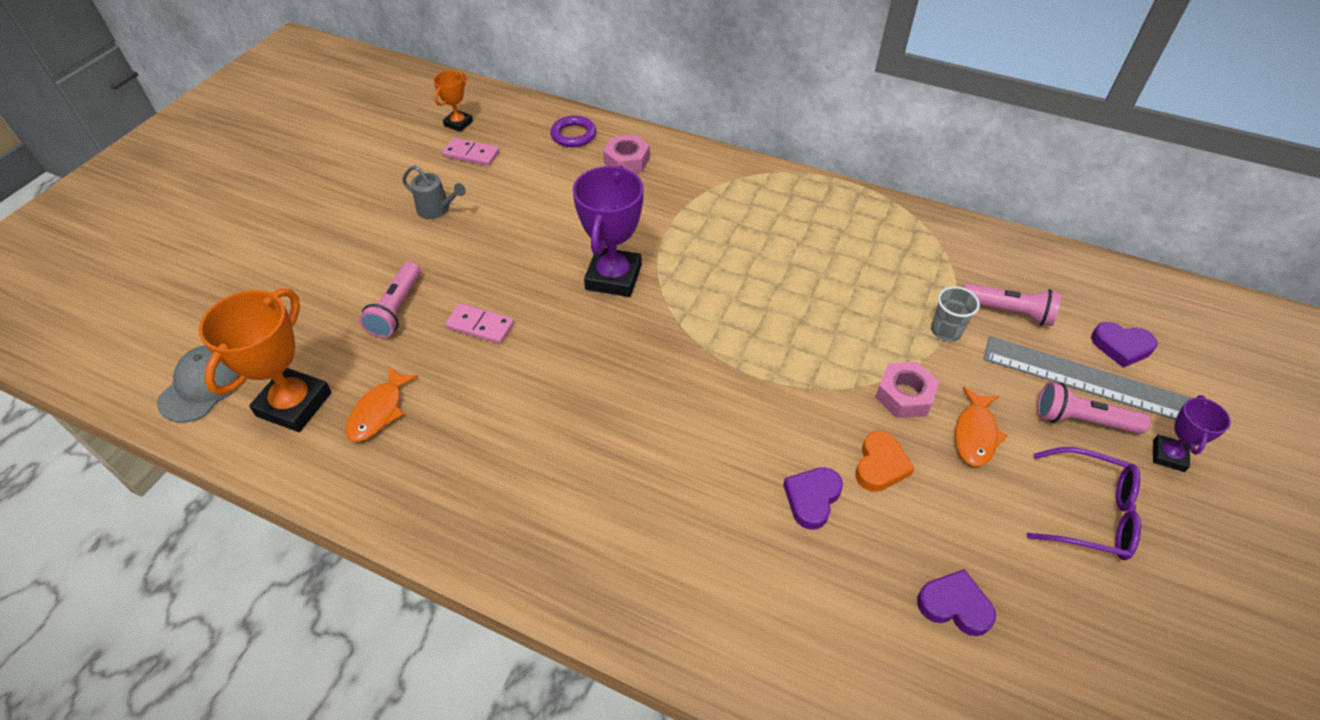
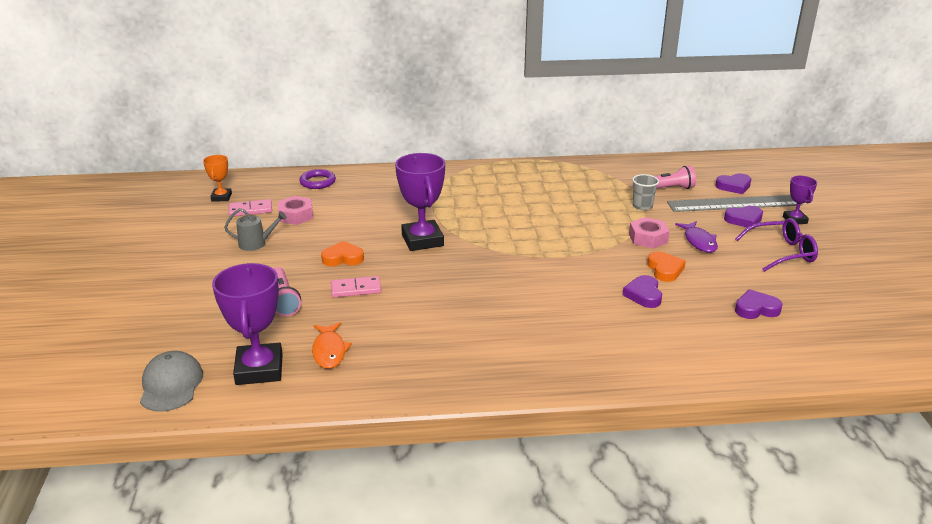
camera: 30 degrees left, 20 degrees down
(294, 404) = (259, 369): orange trophy -> purple trophy
(505, 270) = (343, 258): none -> orange heart
(626, 161) = (370, 185): pink nut -> pink nut (296, 215)
(975, 434) = (699, 242): orange fish -> purple fish
(1082, 420) = (744, 220): pink flashlight -> purple heart

